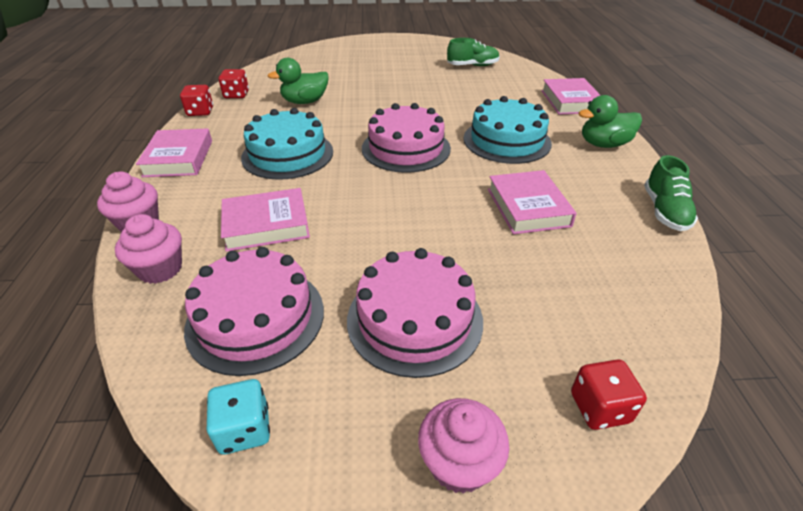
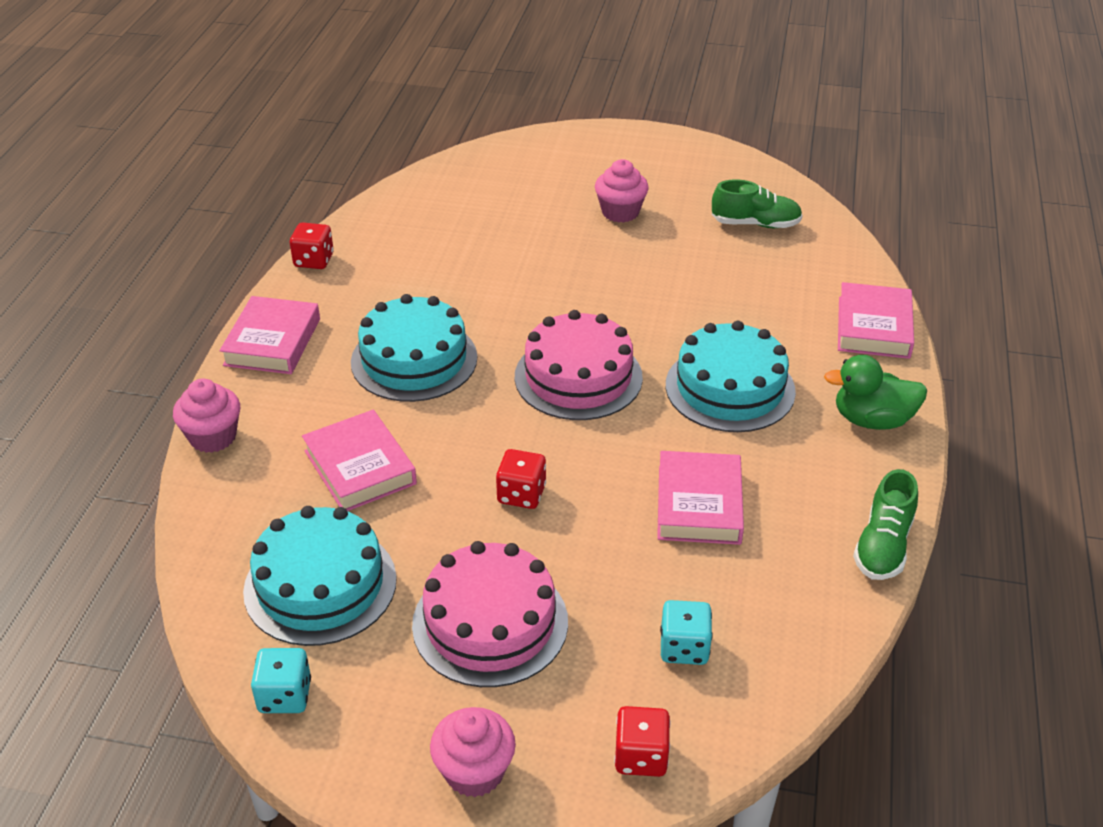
camera: 15 degrees right, 0 degrees up
(160, 269) = (229, 504): pink cupcake -> pink cupcake (620, 212)
(236, 95) = (370, 234): red dice -> red dice (521, 494)
(255, 318) = (320, 585): pink cake -> turquoise cake
(266, 225) = (359, 467): pink book -> pink book turned 60 degrees clockwise
(305, 102) = (464, 263): green duck -> none
(578, 306) = (684, 648): none -> turquoise dice

